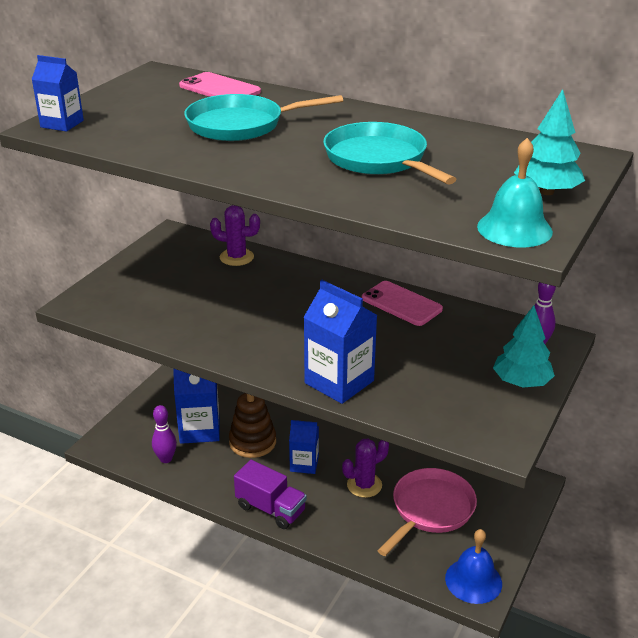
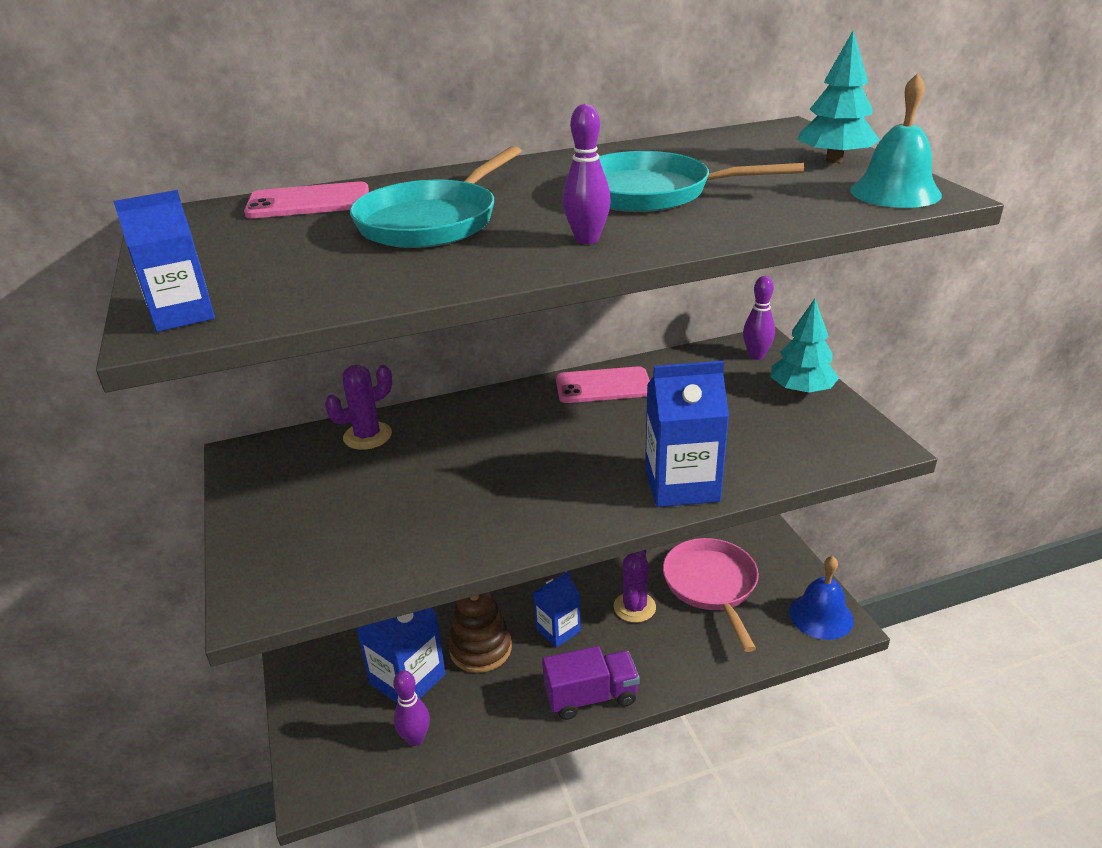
camera: 45 degrees left, 0 degrees up
(278, 169) = (587, 239): none -> purple bowling pin

